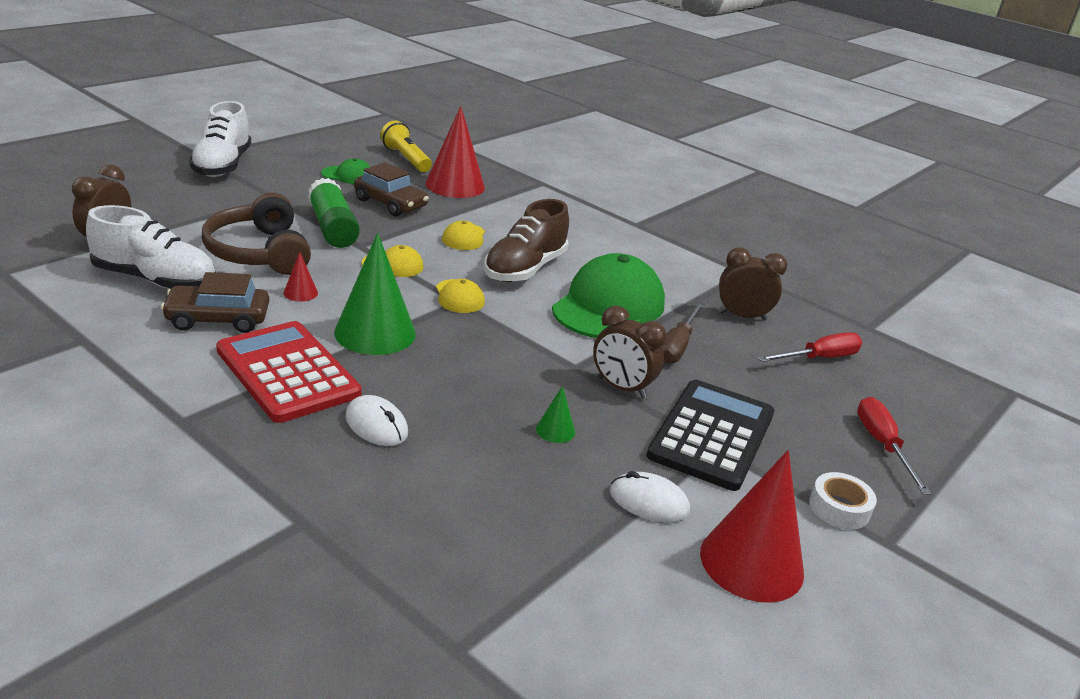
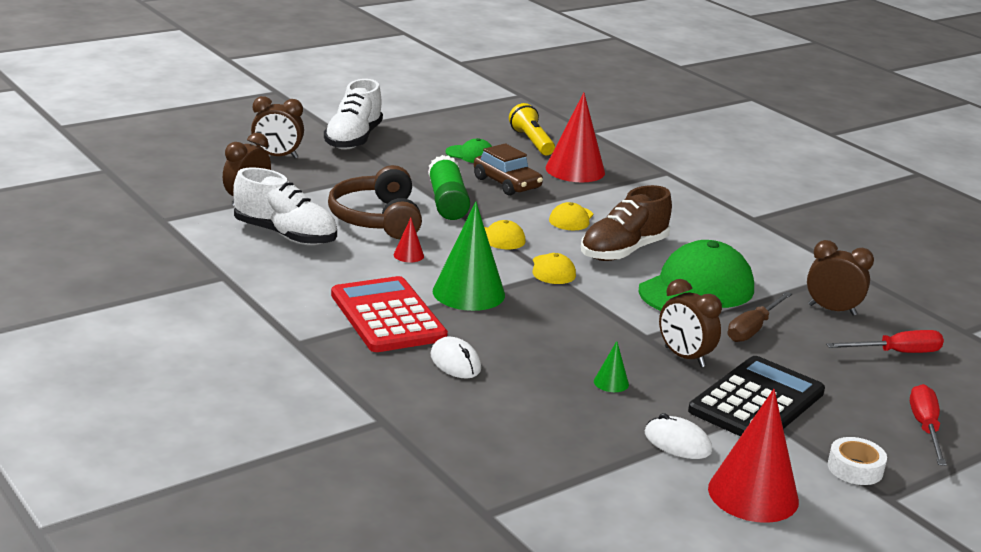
camera: 15 degrees right, 5 degrees down
(139, 188) = (277, 156): none -> brown clock
(218, 319) = (334, 270): brown car -> none

